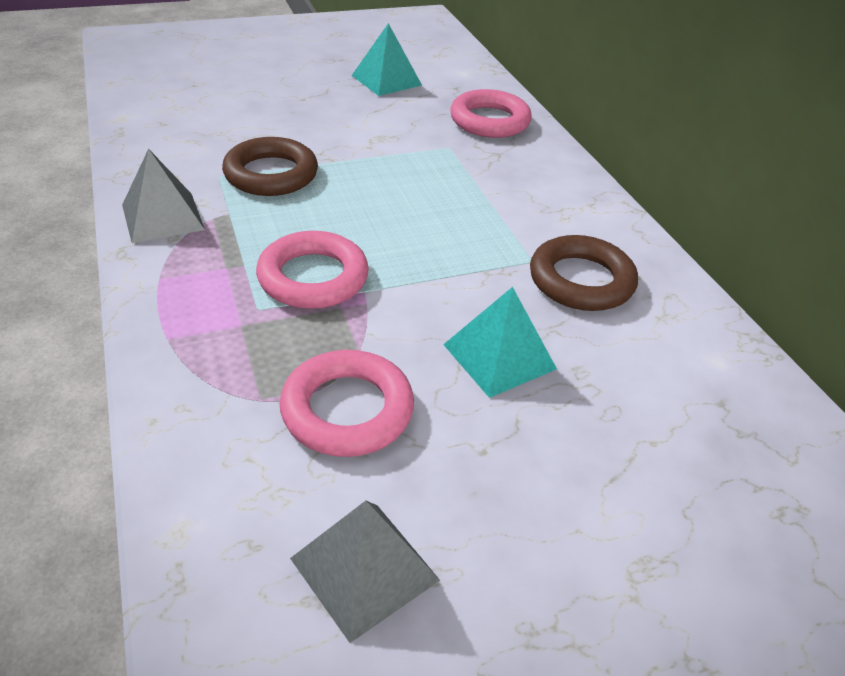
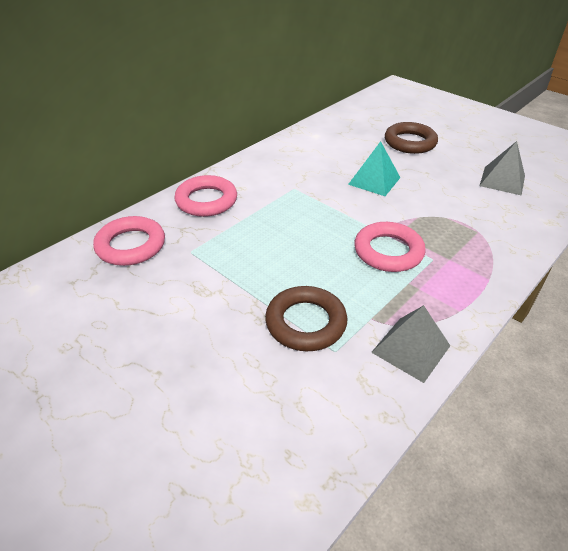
camera: 115 degrees left, 0 degrees up
(347, 410) = (451, 207): pink ring -> pink ring (206, 201)
(386, 80) = (79, 331): turquoise pyramid -> none
(581, 280) = (296, 172): brown ring -> brown ring (410, 142)

